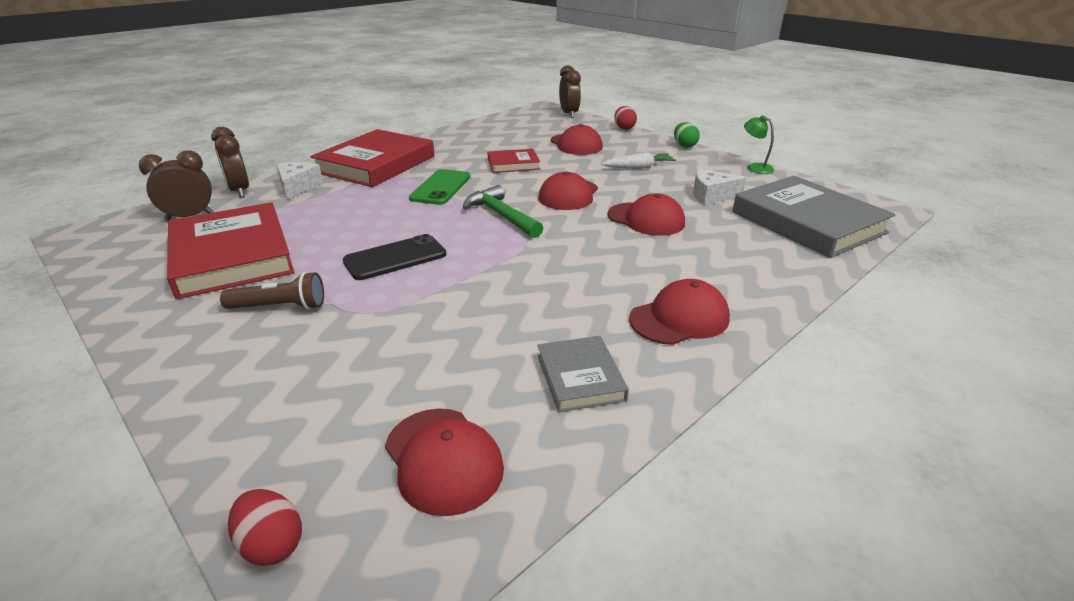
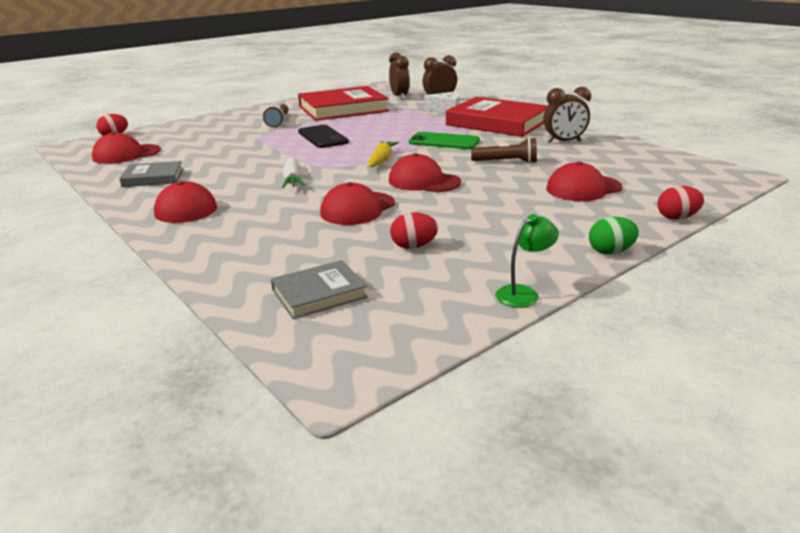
camera: 95 degrees right, 5 degrees down
(501, 216) = (381, 160): green hammer -> yellow carrot
(513, 164) = (506, 162): red book -> brown flashlight
(569, 114) = (721, 188): brown clock -> brown clock (564, 142)
(639, 167) = (507, 215): white carrot -> white carrot (292, 179)
(711, 195) = (413, 246): white cheese -> red egg
(807, 222) = (319, 294): grey book -> grey book, size x0.50

